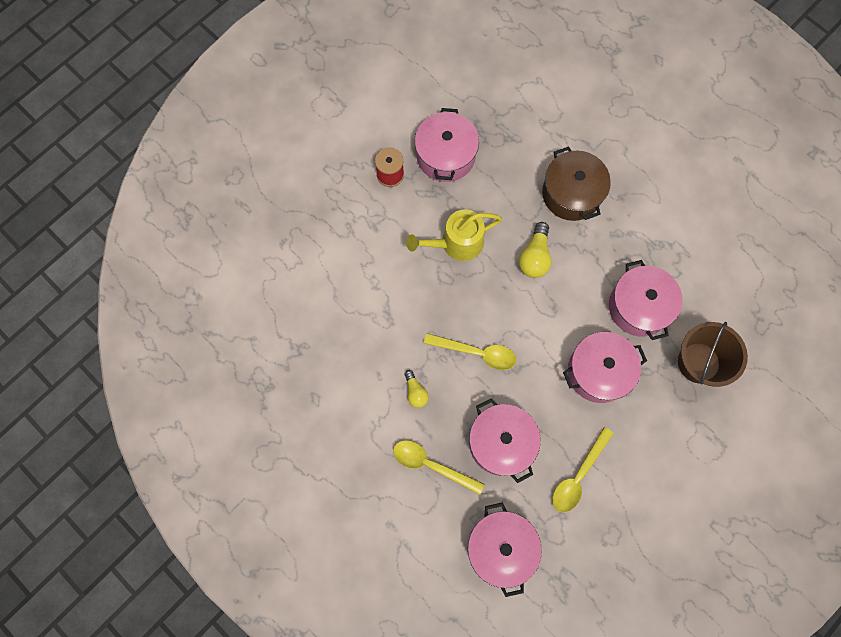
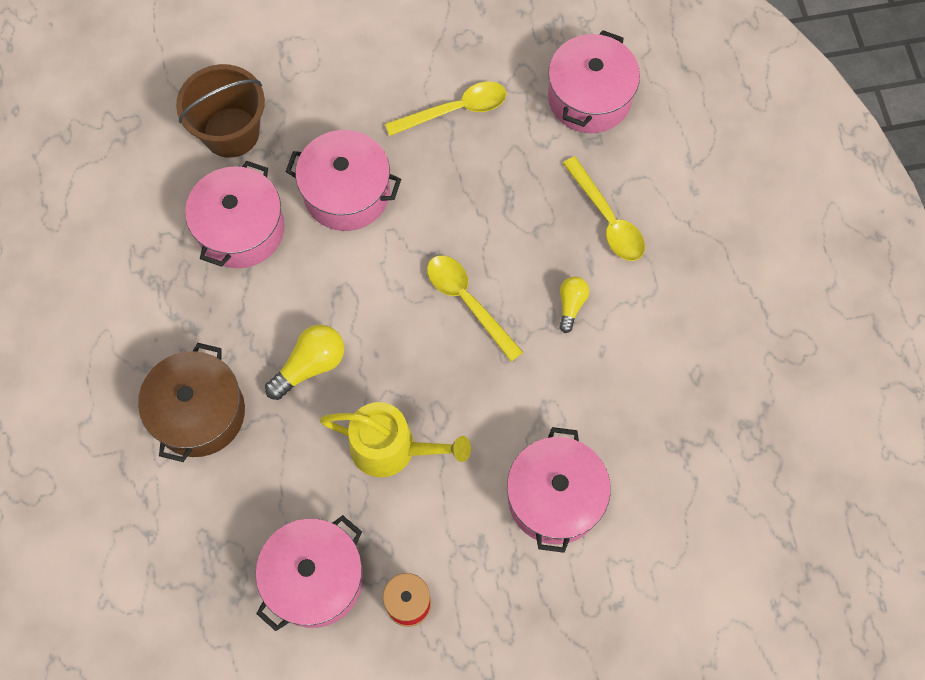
camera: 145 degrees left, 5 degrees down
(501, 443) = (513, 192): pink pot -> pink pot (555, 498)

